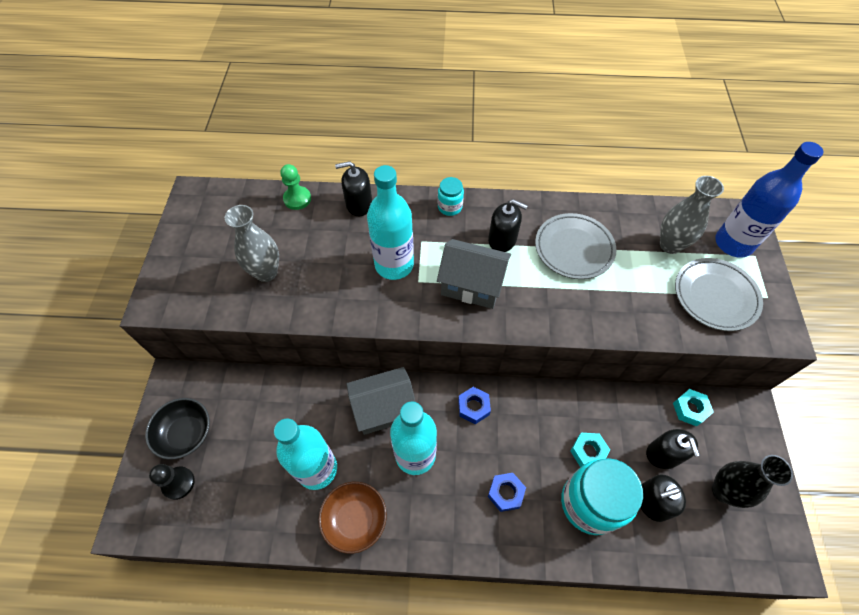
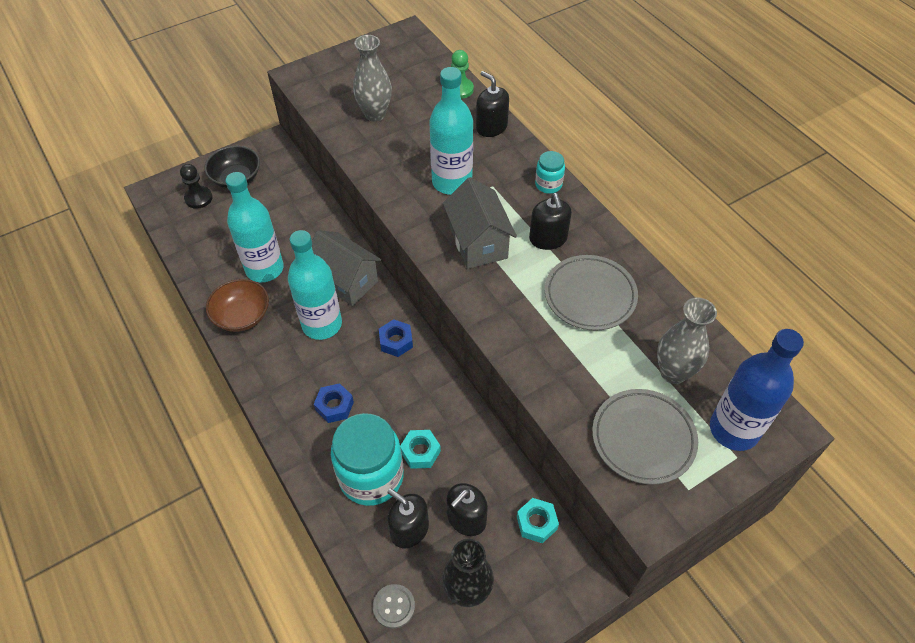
camera: 55 degrees right, 5 degrees down
(713, 554) = (394, 606): none -> grey button

